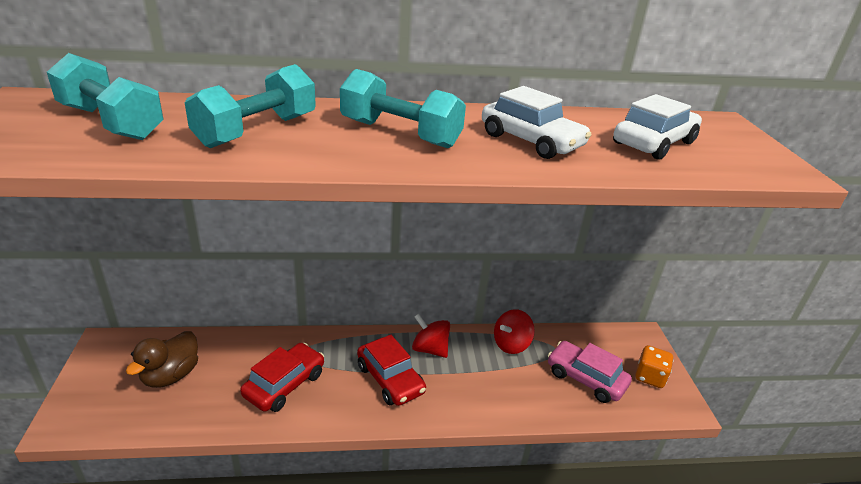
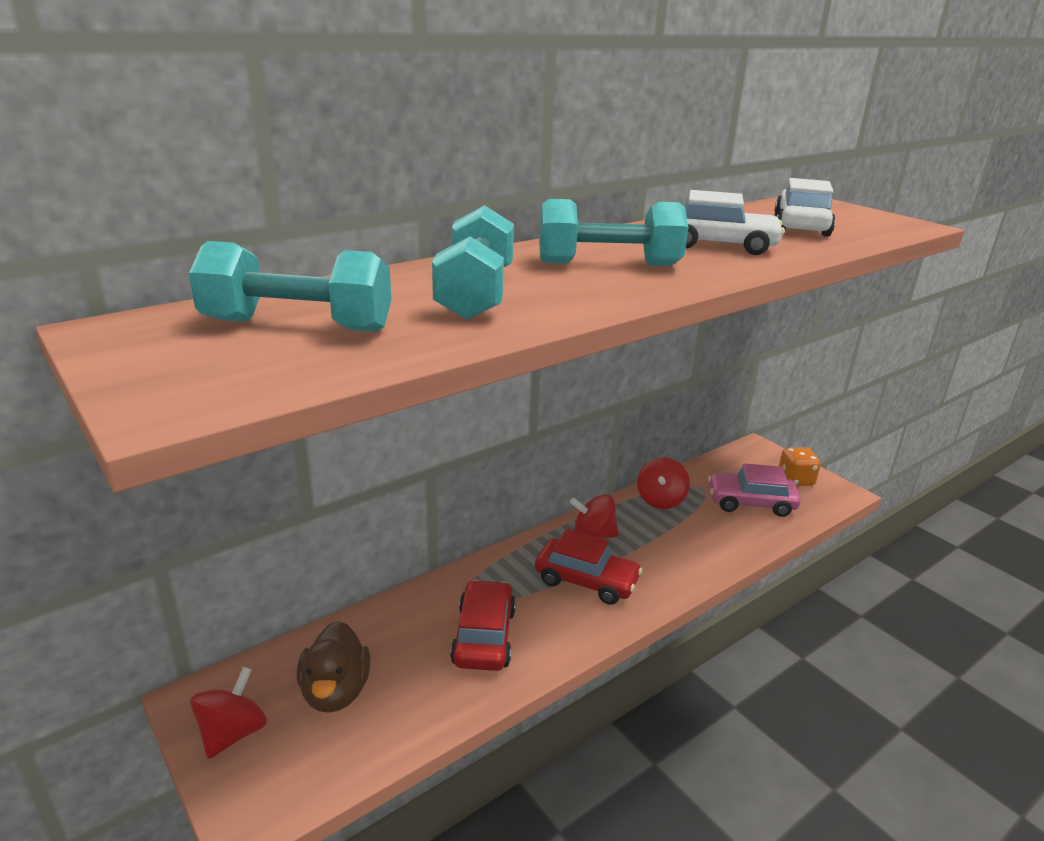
camera: 30 degrees left, 5 degrees down
(101, 372) = (233, 733): none -> red spinning top

